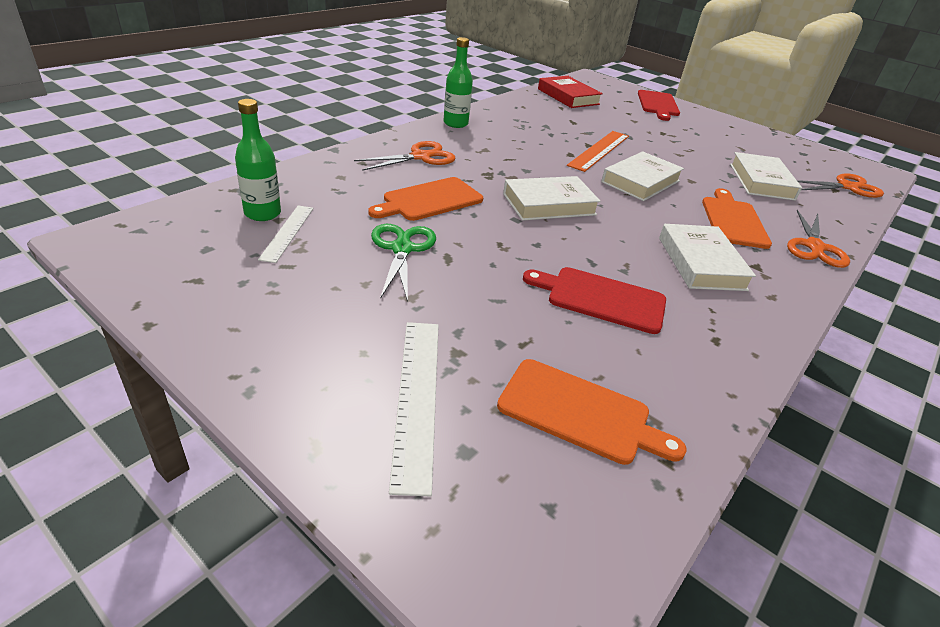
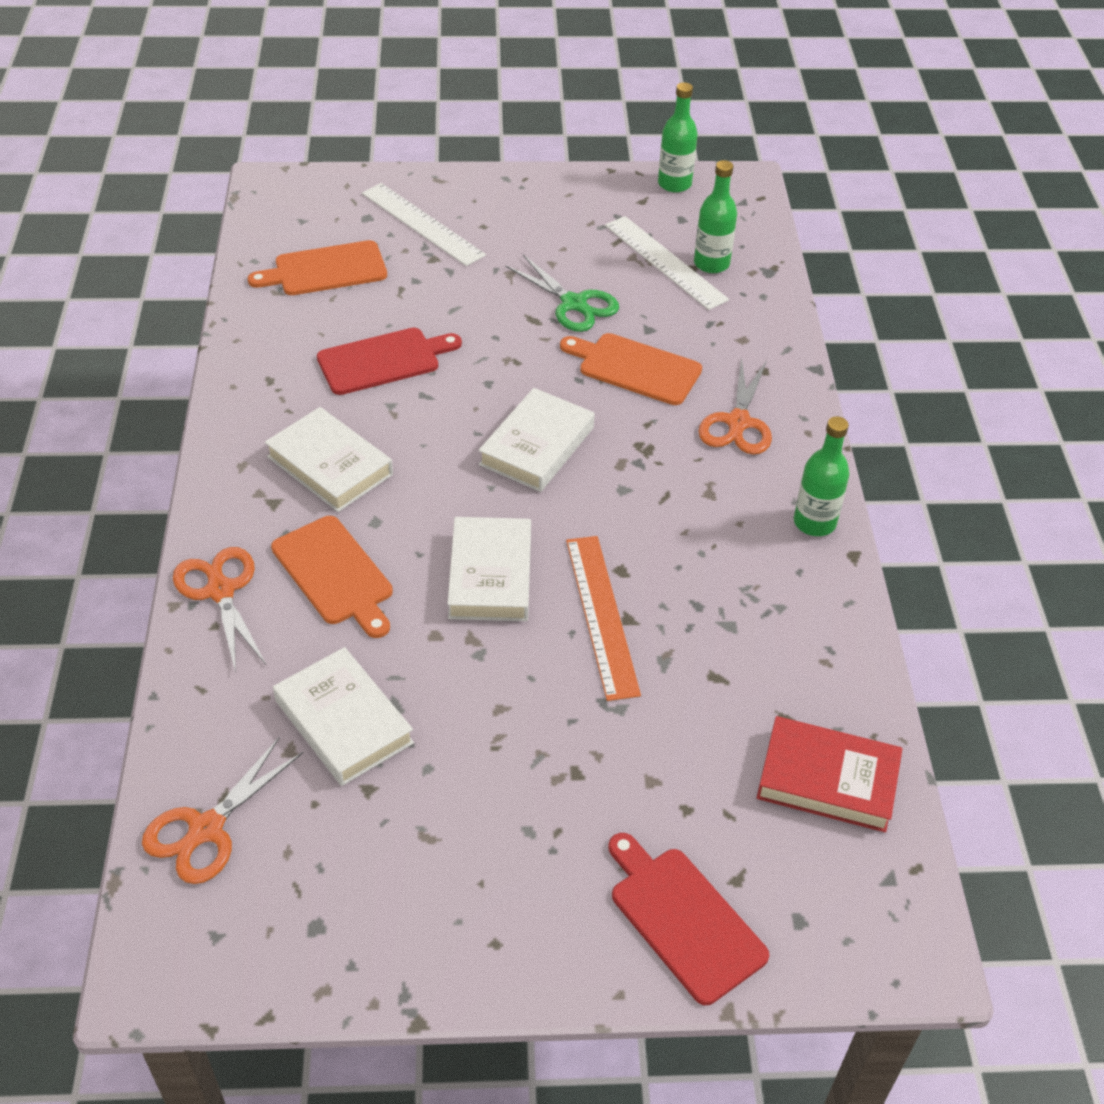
camera: 140 degrees right, 10 degrees up
(140, 275) = (674, 184): none -> green bottle
(287, 232) = (665, 262): white ruler -> white ruler, size x1.55
(429, 200) = (635, 368): orange cutting board -> orange cutting board turned 75 degrees counterclockwise

